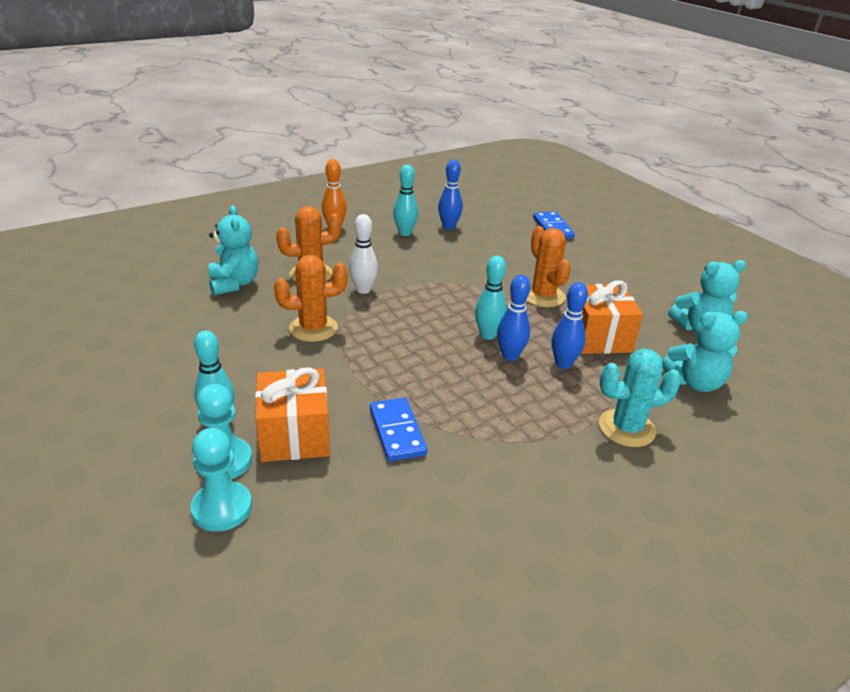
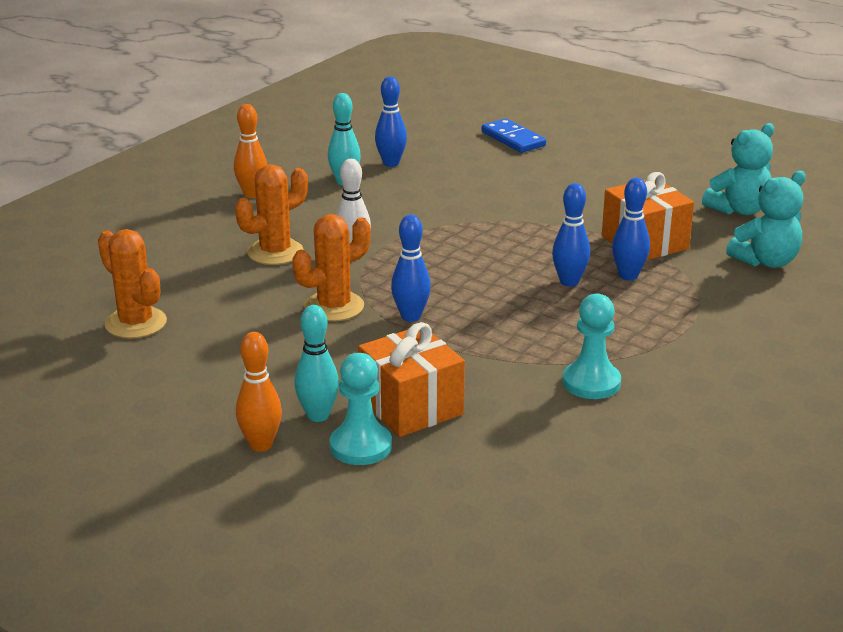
camera: 20 degrees left, 5 degrees down
(154, 434) = (261, 445): none -> orange bowling pin
(222, 508) = (398, 482): turquoise pawn -> turquoise pawn (591, 383)
(234, 284) = (192, 284): turquoise teddy bear -> none
(362, 352) = (411, 316): none -> blue bowling pin
(397, 432) = (512, 377): blue domino -> none
(487, 335) = (530, 267): turquoise bowling pin -> none
(543, 296) = (558, 215): orange cactus -> orange cactus (136, 323)
(626, 428) = (728, 317): turquoise cactus -> none

